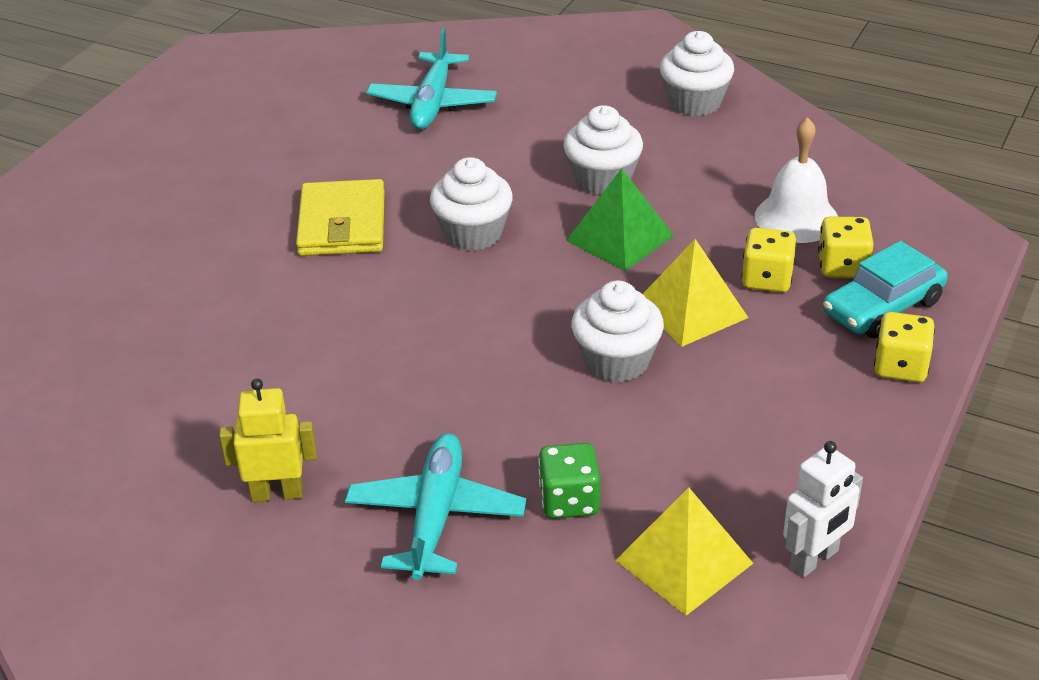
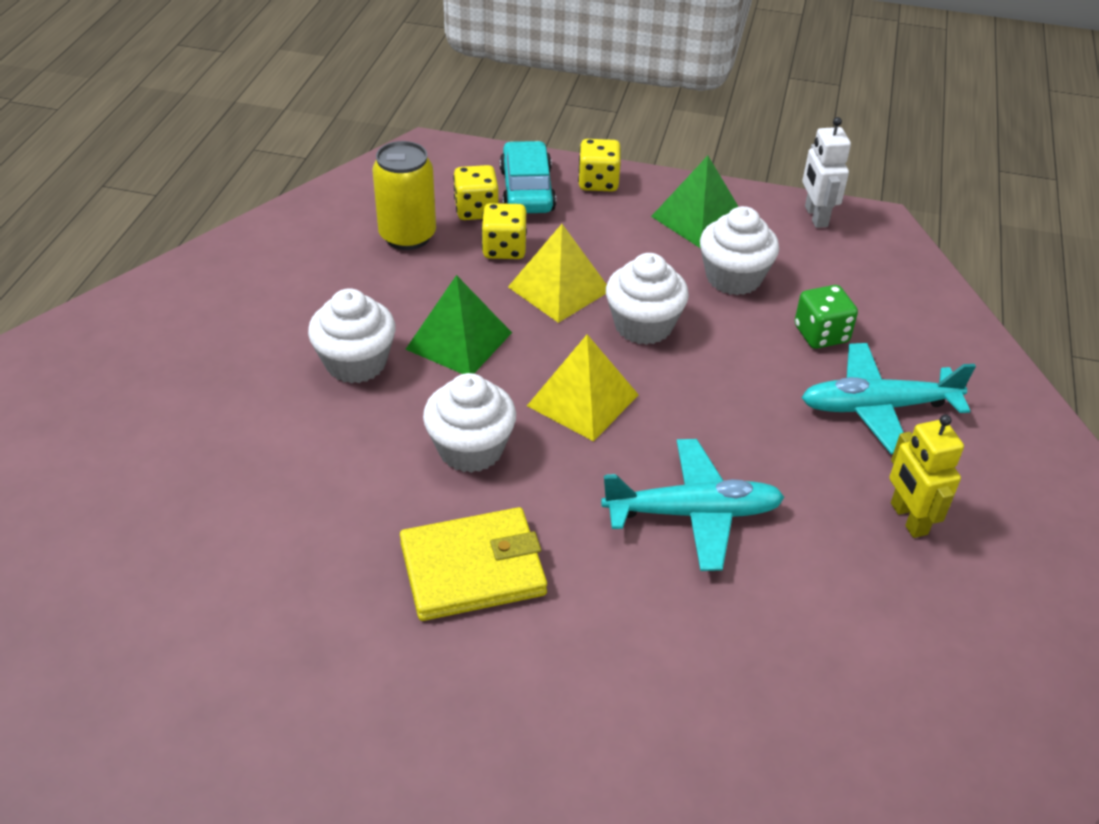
camera: 105 degrees left, 5 degrees up
(432, 103) = (189, 534): turquoise plane -> turquoise plane (693, 513)
(684, 562) = (850, 272): yellow pyramid -> yellow pyramid (583, 400)
(695, 102) = (197, 309): white cupcake -> white cupcake (733, 277)
(796, 218) = (407, 236): white bell -> yellow can
(814, 559) = (815, 216): white robot -> white robot turned 135 degrees counterclockwise
(815, 442) = (699, 219): none -> green pyramid
(882, 307) = (527, 190): turquoise car -> turquoise car turned 135 degrees counterclockwise

